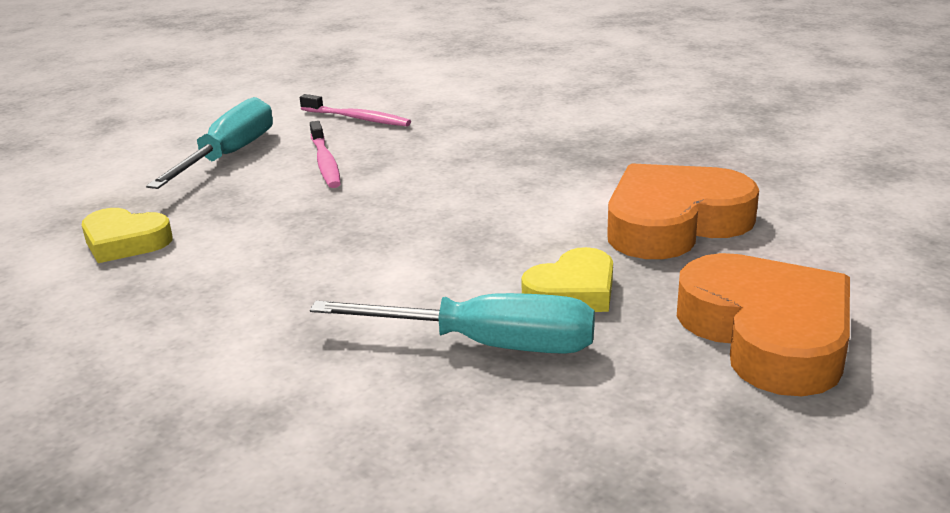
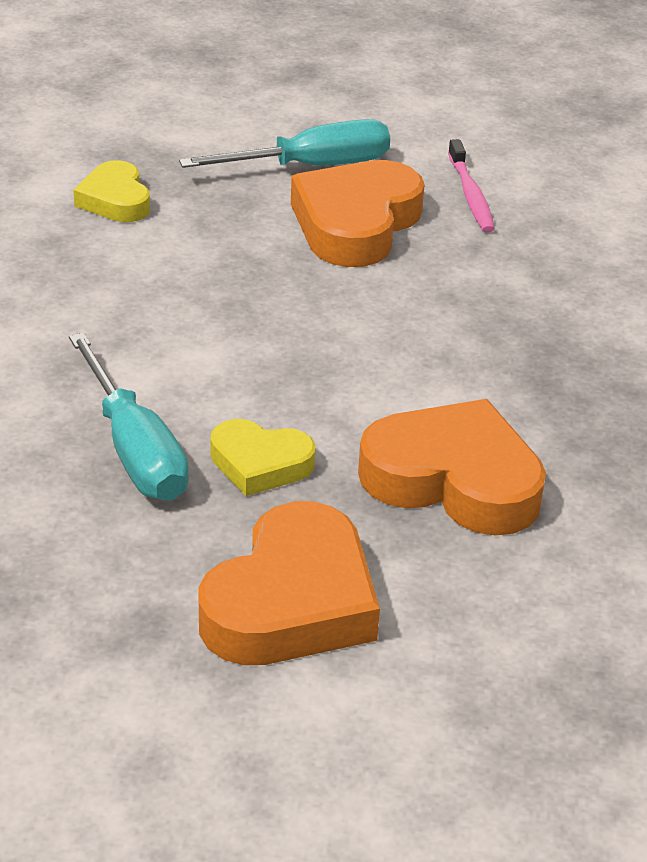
camera: 50 degrees right, 10 degrees up
(325, 162) = (356, 223): pink toothbrush -> orange heart

